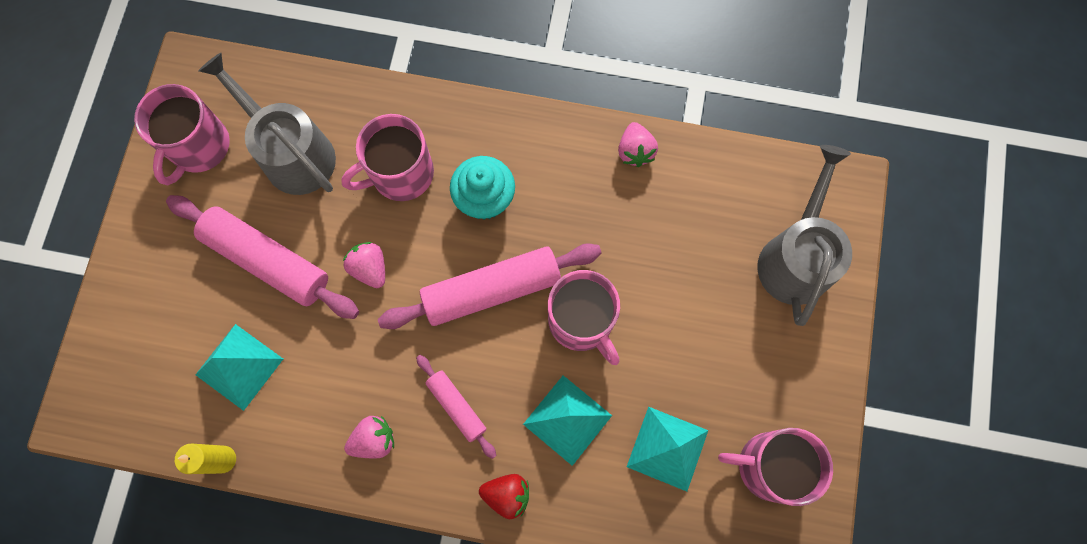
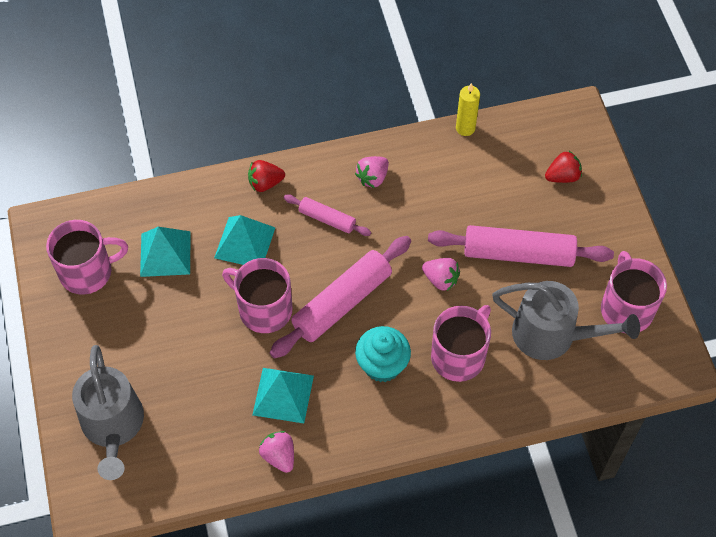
camera: 155 degrees right, 15 degrees down
(154, 335) = (562, 176): none -> red strawberry
(239, 366) = (491, 182): turquoise pyramid -> turquoise pyramid (283, 395)

